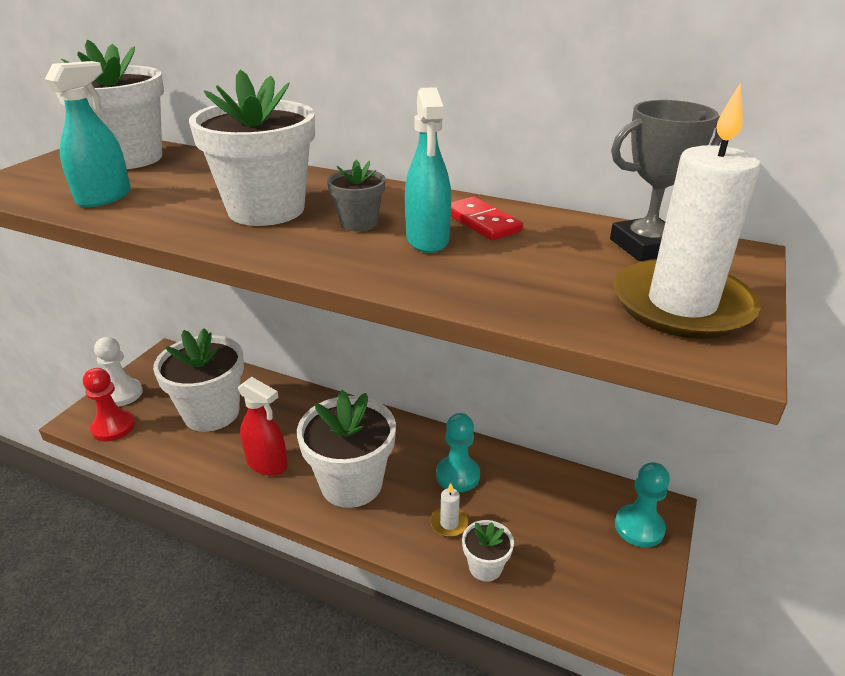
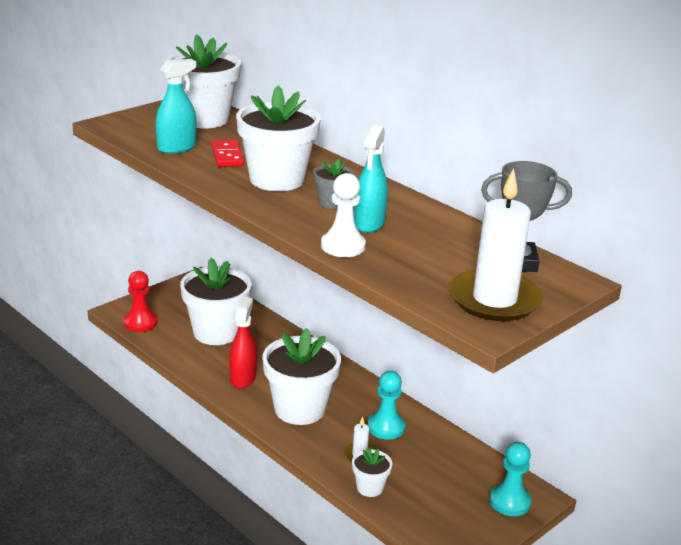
camera: 20 degrees right, 5 degrees down
(122, 394) = (154, 301): white pawn -> white pawn (343, 246)
(267, 464) = (243, 378): red spray bottle -> red spray bottle turned 135 degrees counterclockwise
(482, 222) = (417, 220): red domino -> red domino (227, 156)

